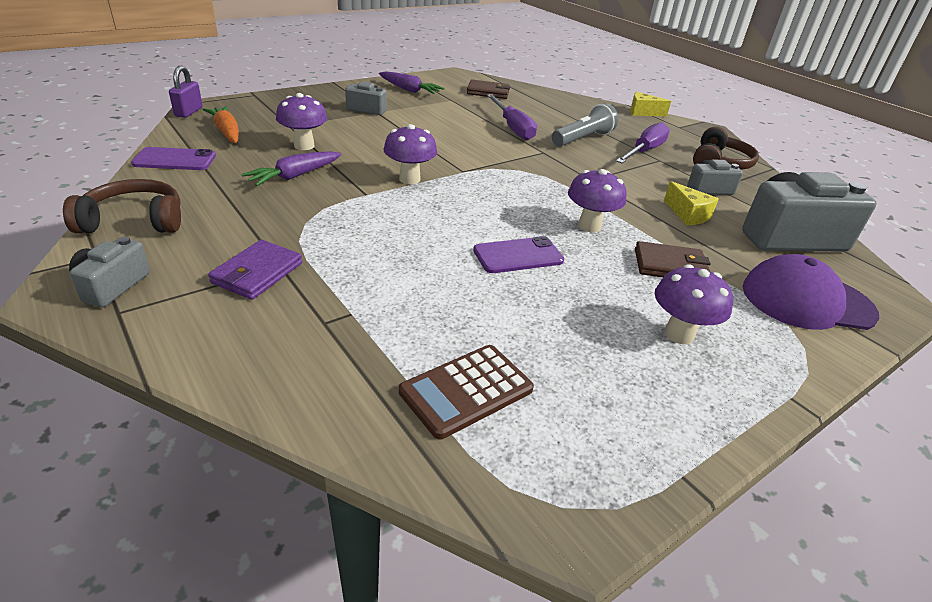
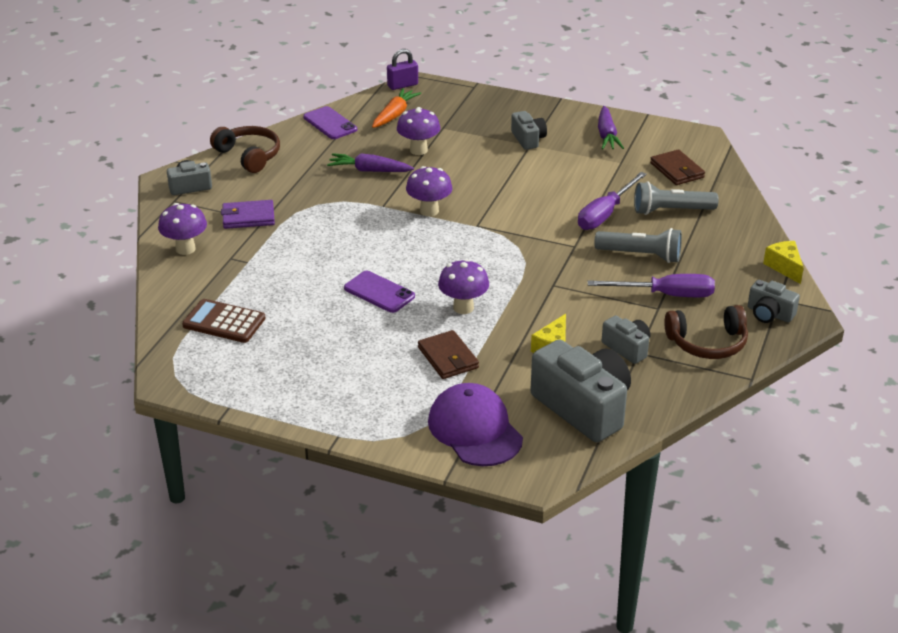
camera: 60 degrees right, 0 degrees up
(536, 111) = (671, 211): none -> grey flashlight
(679, 334) = (359, 380): purple mushroom -> purple mushroom (185, 249)
(695, 135) = (769, 314): none -> grey camera

